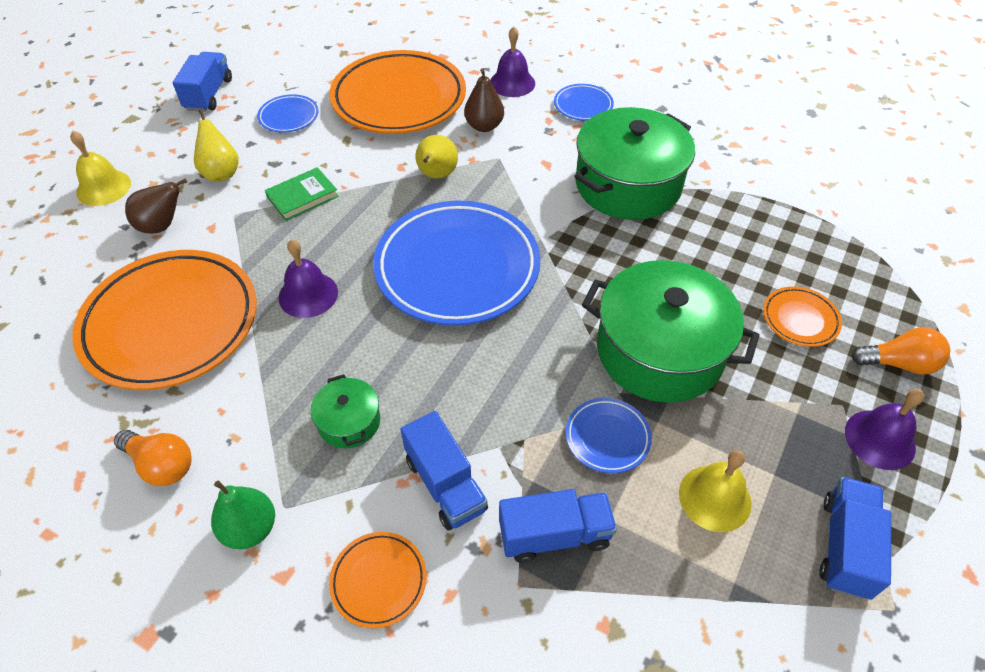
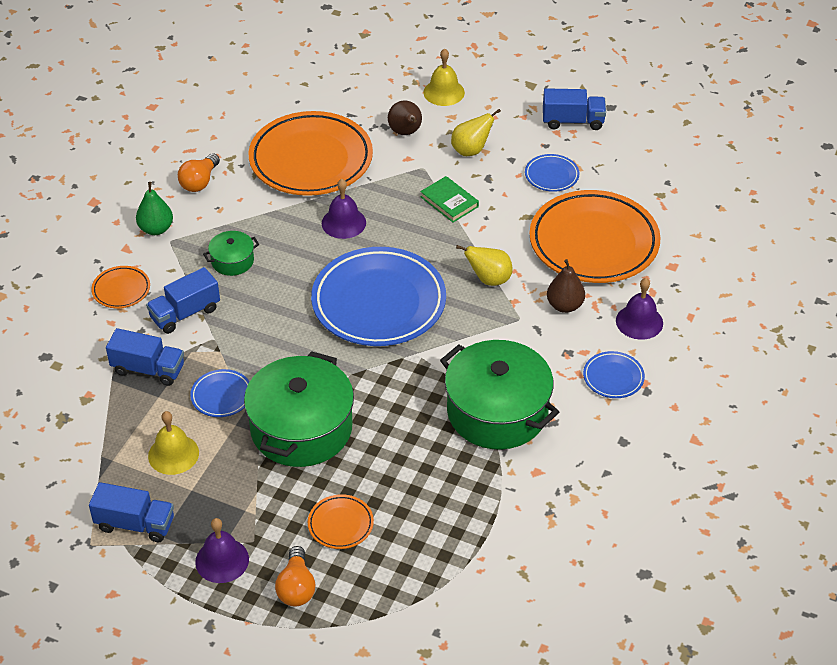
camera: 85 degrees right, 5 degrees down
(554, 535) = (148, 369): blue truck -> blue truck turned 60 degrees counterclockwise

